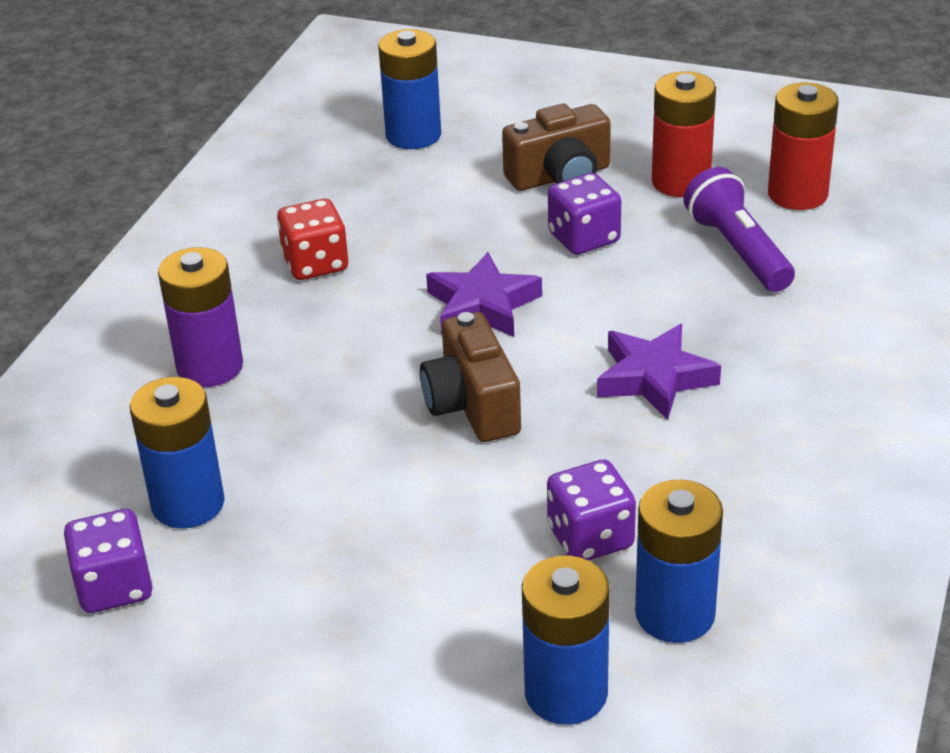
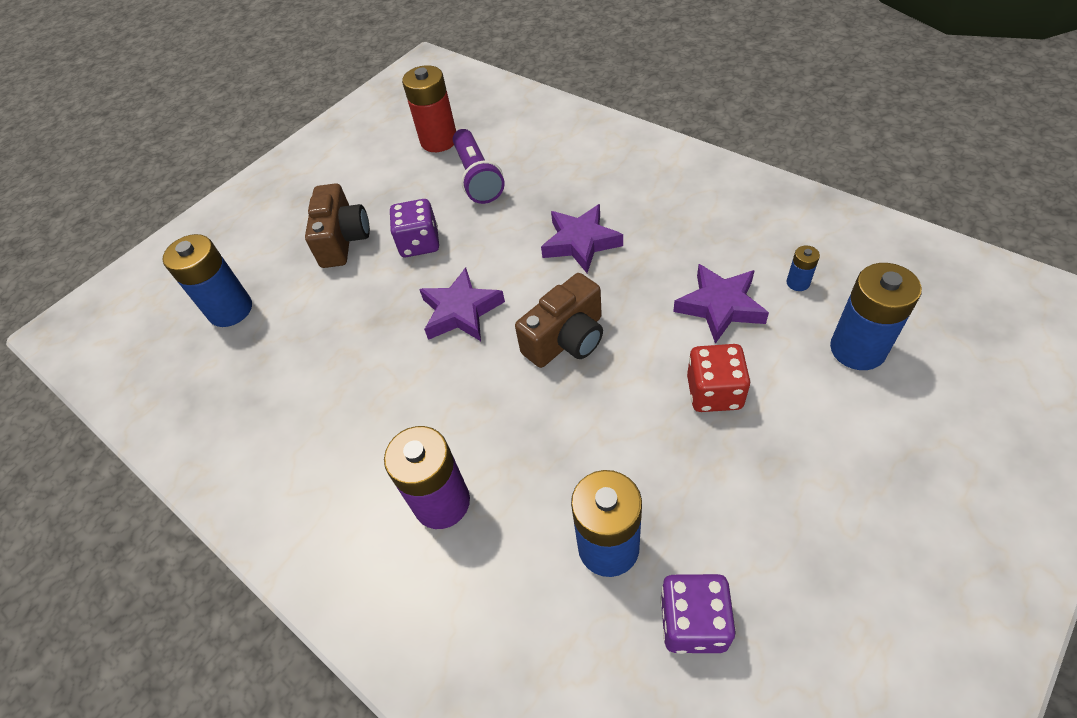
camera: 65 degrees left, 15 degrees up
(315, 264) = (351, 403): red dice -> red dice (714, 392)
(472, 405) = (566, 339): brown camera -> brown camera turned 45 degrees counterclockwise
(590, 537) = (720, 306): purple dice -> purple star
(675, 614) = (798, 283): blue battery -> blue battery, size x0.46
(681, 182) = (391, 185): red battery -> none
(738, 250) = (477, 177): purple flashlight -> purple flashlight turned 105 degrees counterclockwise

